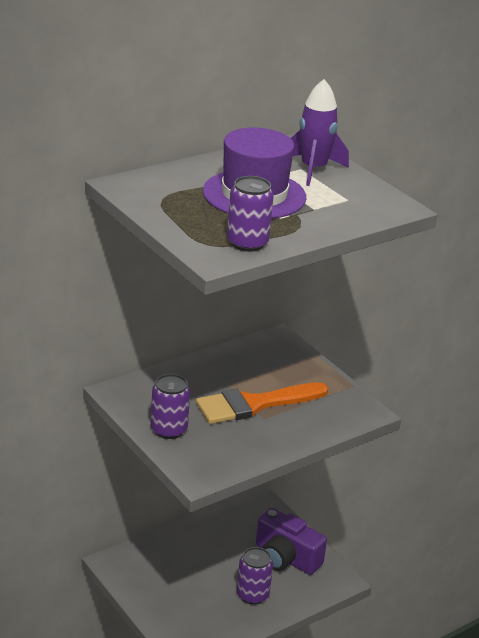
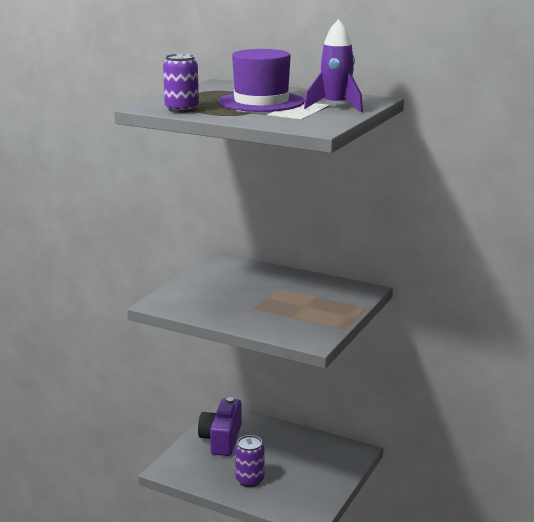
camera: 65 degrees right, 10 degrees down
(169, 430) = (198, 283): purple can -> none
(254, 404) = (265, 301): orange brush -> none
(285, 557) = (307, 482): purple camera -> purple camera (221, 439)

